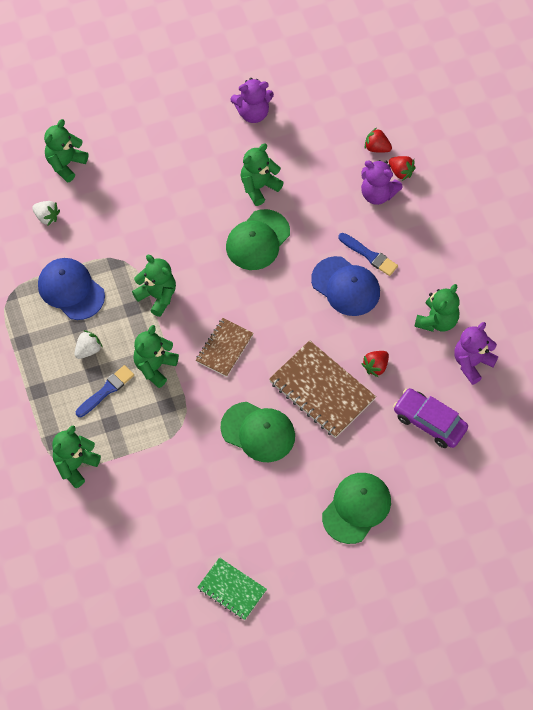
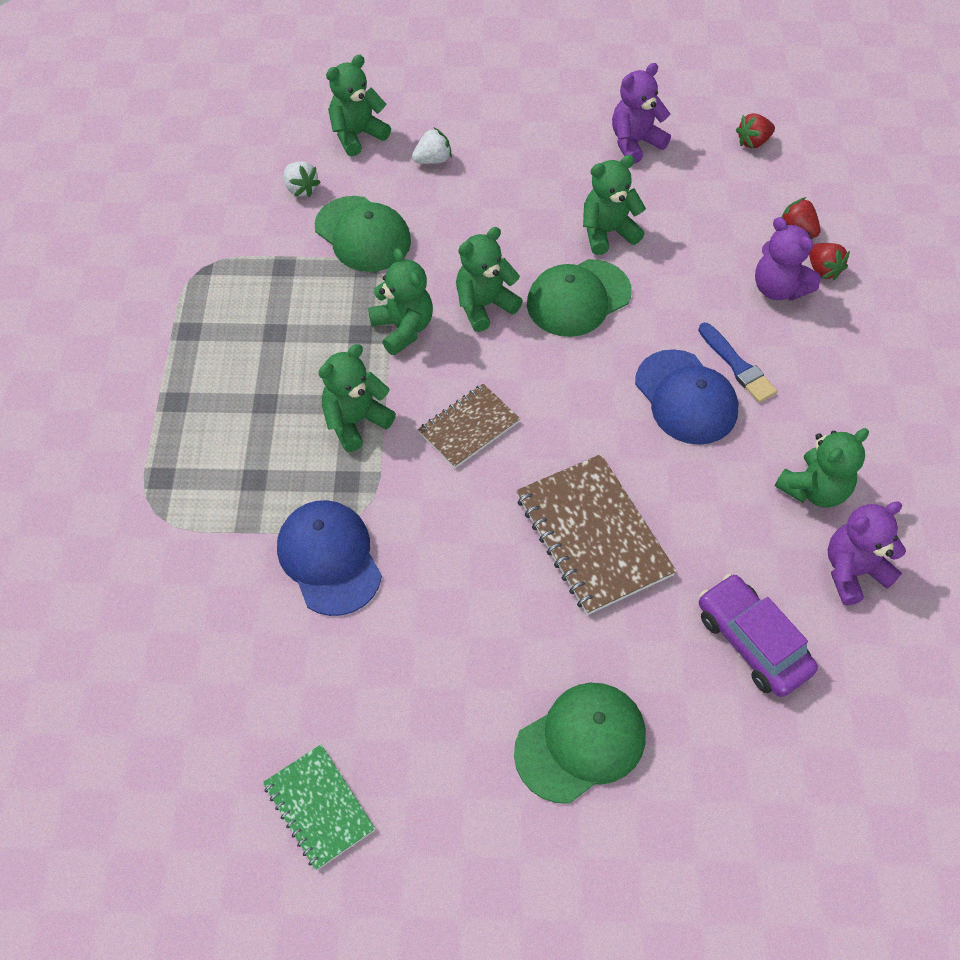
camera: 20 degrees right, 5 degrees down
(71, 290) = (288, 285): blue cap -> blue cap (329, 558)
(75, 465) = (173, 522): green teddy bear -> green teddy bear (484, 305)
(88, 350) = (272, 369): white strawberry -> white strawberry (433, 160)
(106, 390) = (270, 432): blue brush -> none
(253, 113) = (635, 143): purple teddy bear -> purple teddy bear turned 135 degrees clockwise
(258, 432) = (468, 565): green cap -> green cap (363, 234)
(375, 366) = (692, 527): red strawberry -> red strawberry (753, 142)

